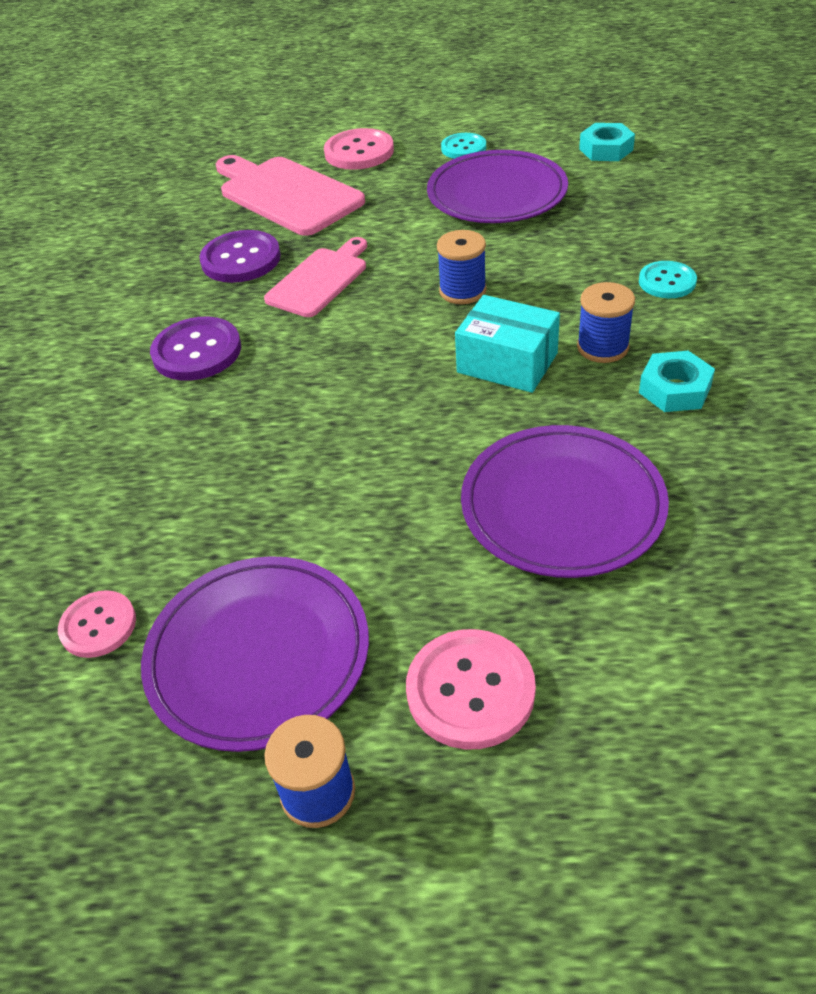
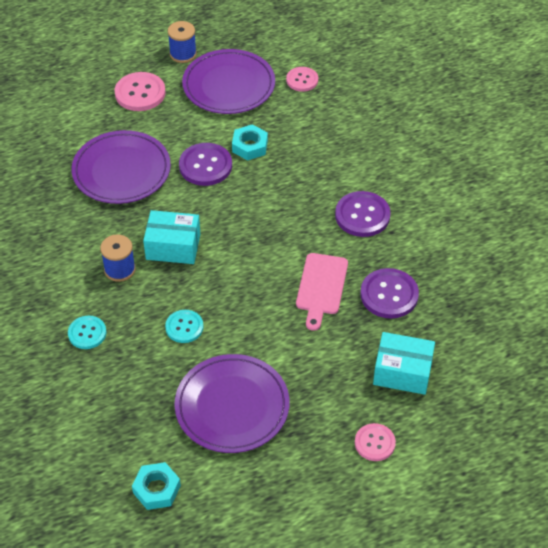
camera: 155 degrees right, 5 degrees up
(286, 194) = (402, 372): pink cutting board -> turquoise box
(359, 152) = (374, 443): pink button -> pink button, size x0.64
(397, 480) = (205, 166): none -> purple button
(462, 291) = (220, 297): blue spool -> none
(463, 148) = (283, 467): turquoise button -> turquoise button (184, 327)
(674, 389) = (74, 248): turquoise nut -> turquoise nut (250, 146)

